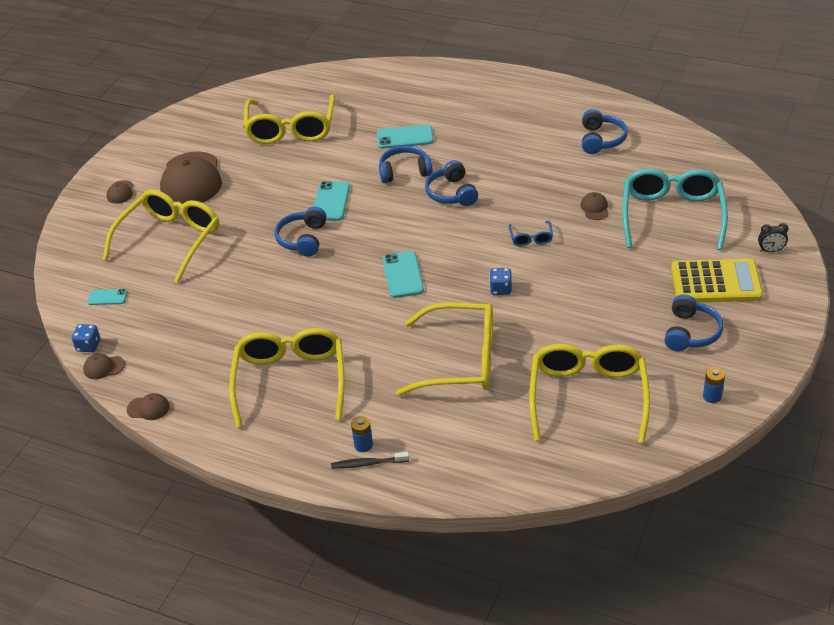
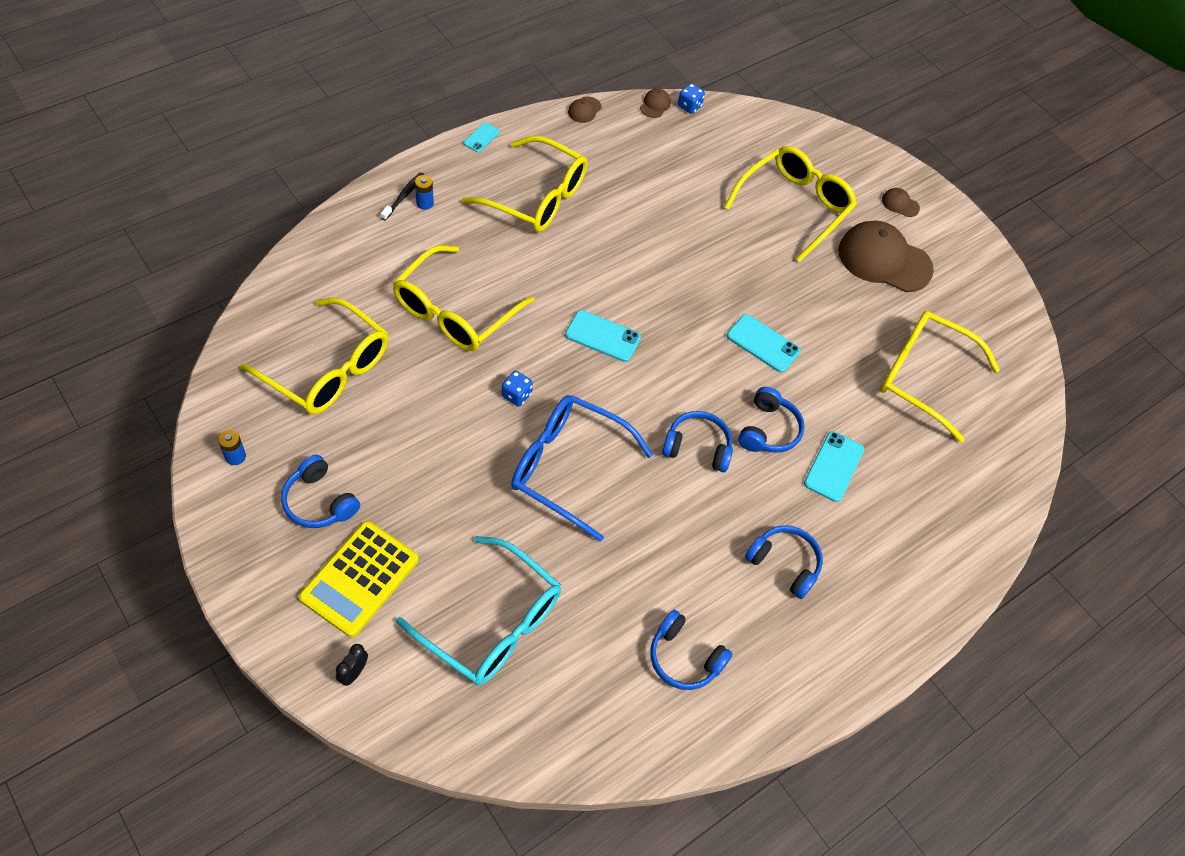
camera: 110 degrees right, 15 degrees up
(107, 297) = (743, 138): turquoise phone -> turquoise phone (481, 137)
(170, 240) = (794, 206): yellow glasses -> yellow glasses turned 105 degrees counterclockwise
(303, 239) = (719, 293): blue headphones -> blue headphones (784, 563)
(531, 238) = (567, 467): blue glasses -> blue glasses, size x2.39
(595, 208) = (566, 558): brown cap -> none

